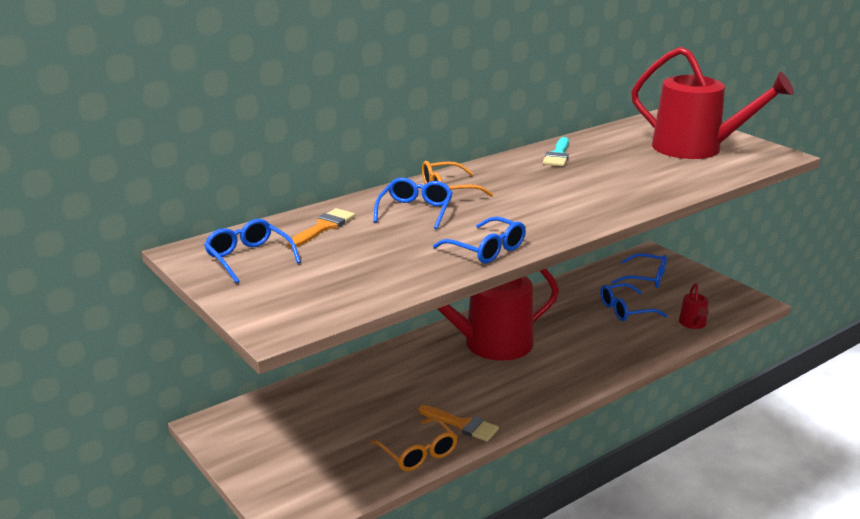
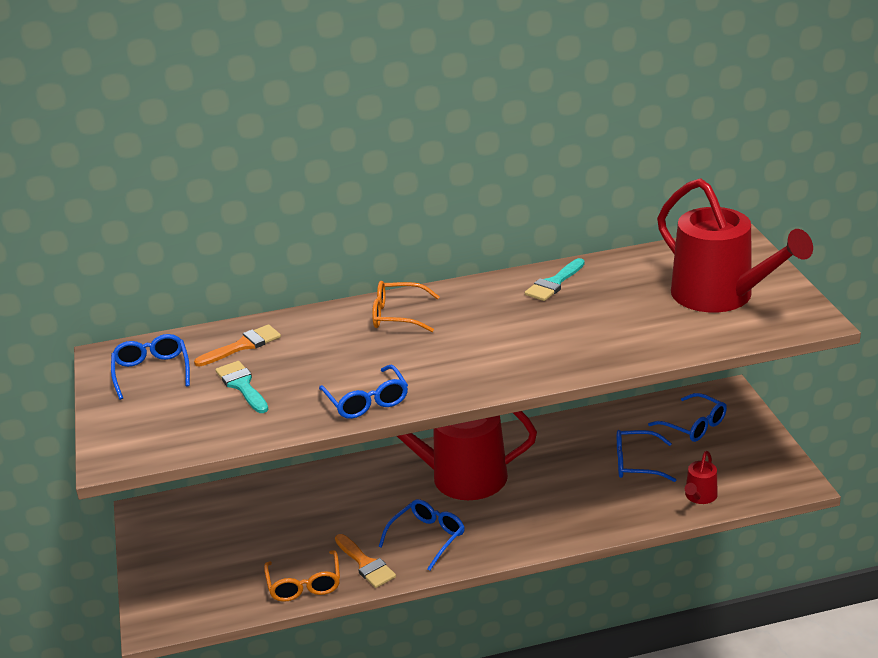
camera: 25 degrees right, 5 degrees up
(354, 255) = (242, 385): none -> turquoise brush
(415, 211) = (342, 339): blue glasses -> blue glasses (427, 538)

